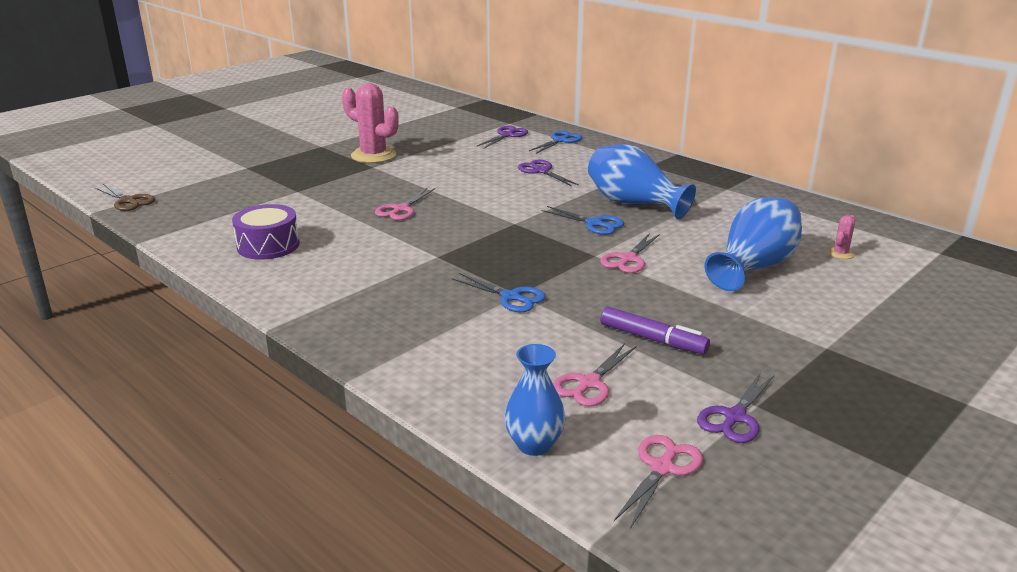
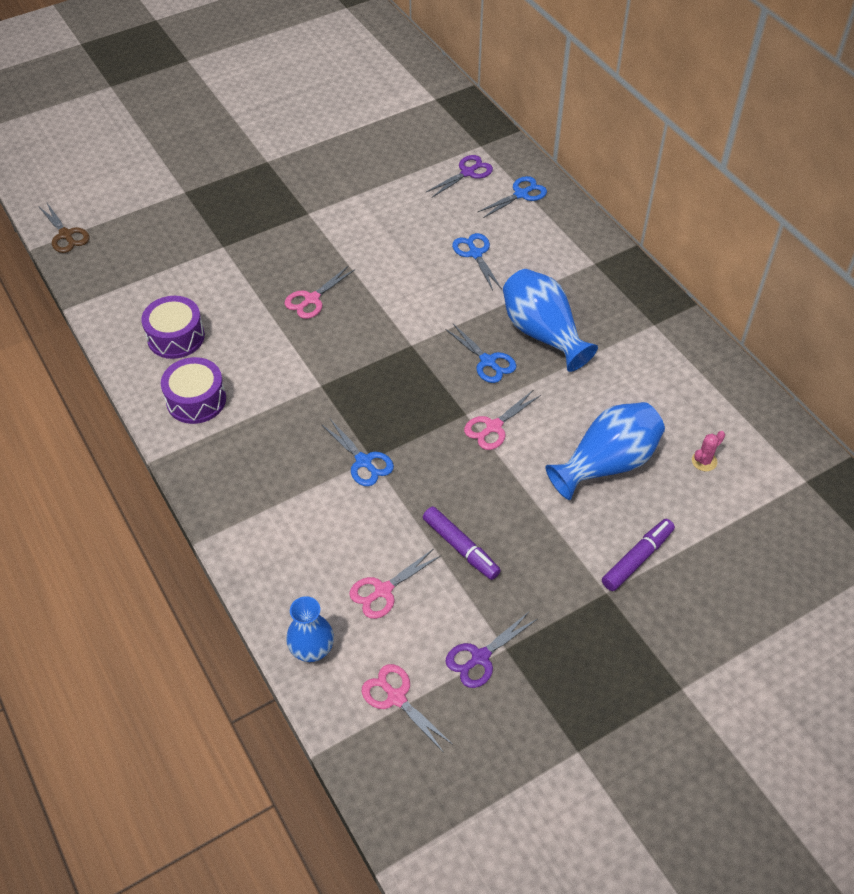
camera: 15 degrees right, 25 degrees up
(306, 281) = (196, 400): none -> purple drum
(373, 155) = (314, 191): pink cactus -> none
(541, 171) = (475, 254): purple scissors -> blue scissors
(662, 468) = (396, 697): pink scissors -> pink scissors turned 90 degrees counterclockwise
(836, 320) = (637, 559): none -> purple marker

